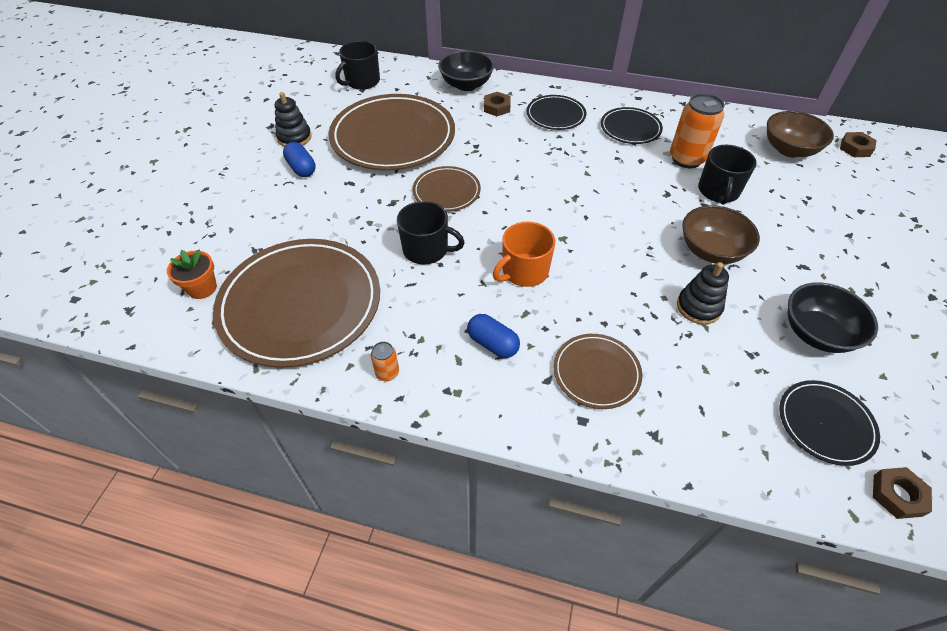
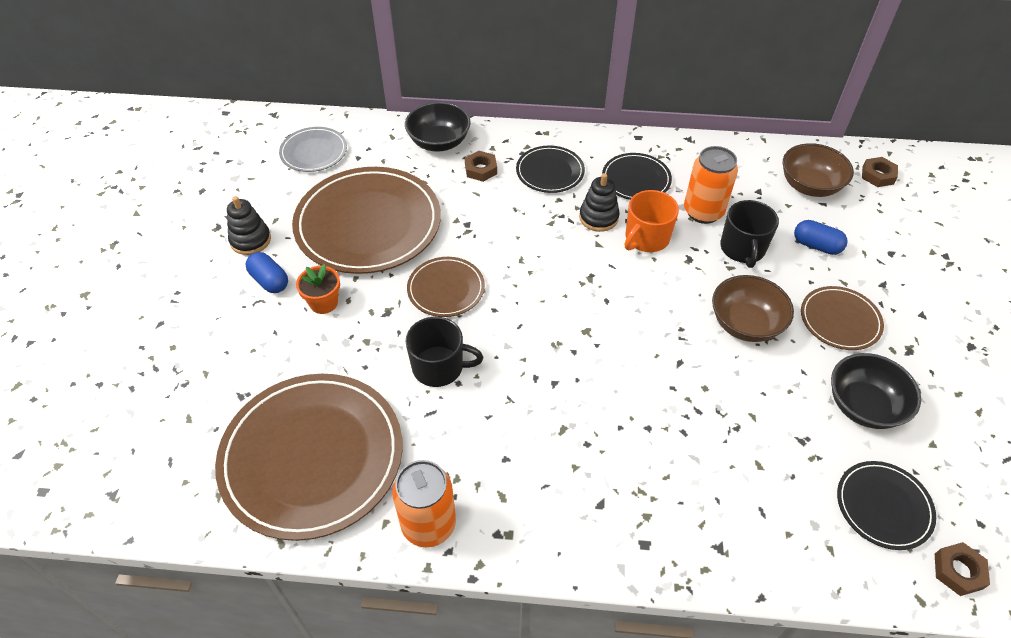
camera: 10 degrees left, 0 degrees up
(202, 288) = (192, 454): orange flower pot -> orange flower pot (324, 303)
(362, 81) = (314, 152): black mug -> grey plate
(387, 373) = (428, 524): orange can -> orange can, size x2.09
(492, 344) = (535, 471): blue capsule -> blue capsule (816, 246)
(524, 271) = (552, 378): orange mug -> orange mug (646, 238)
(596, 372) = (649, 487): brown plate -> brown plate (840, 320)
(698, 307) = (742, 394): black stacking toy -> black stacking toy (598, 217)

